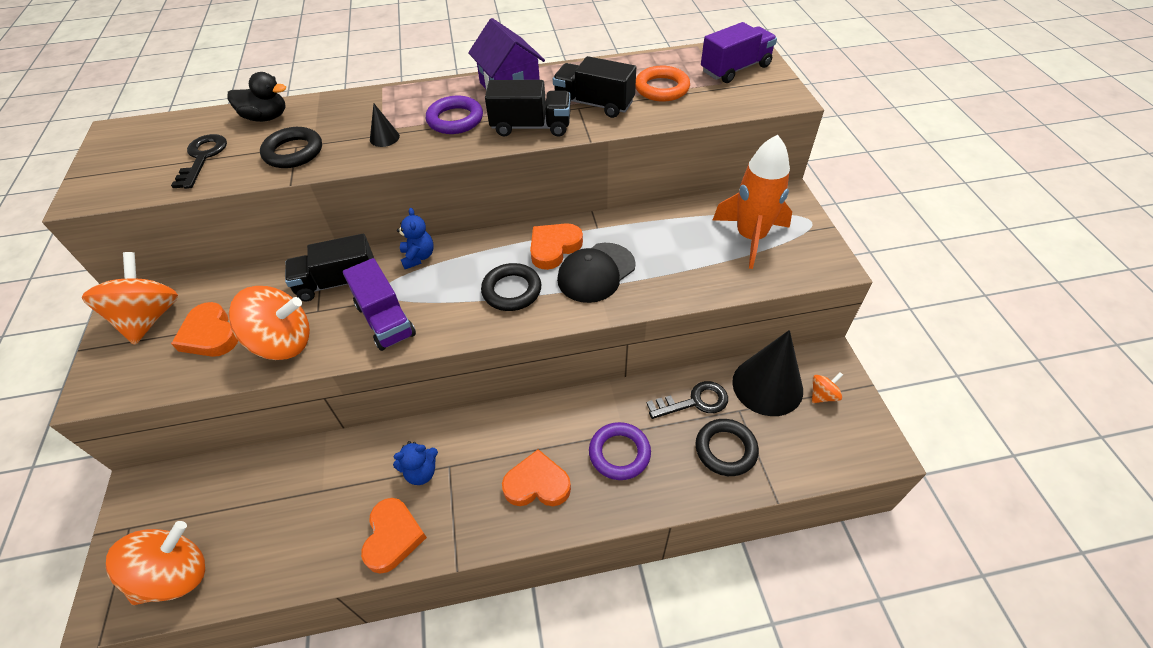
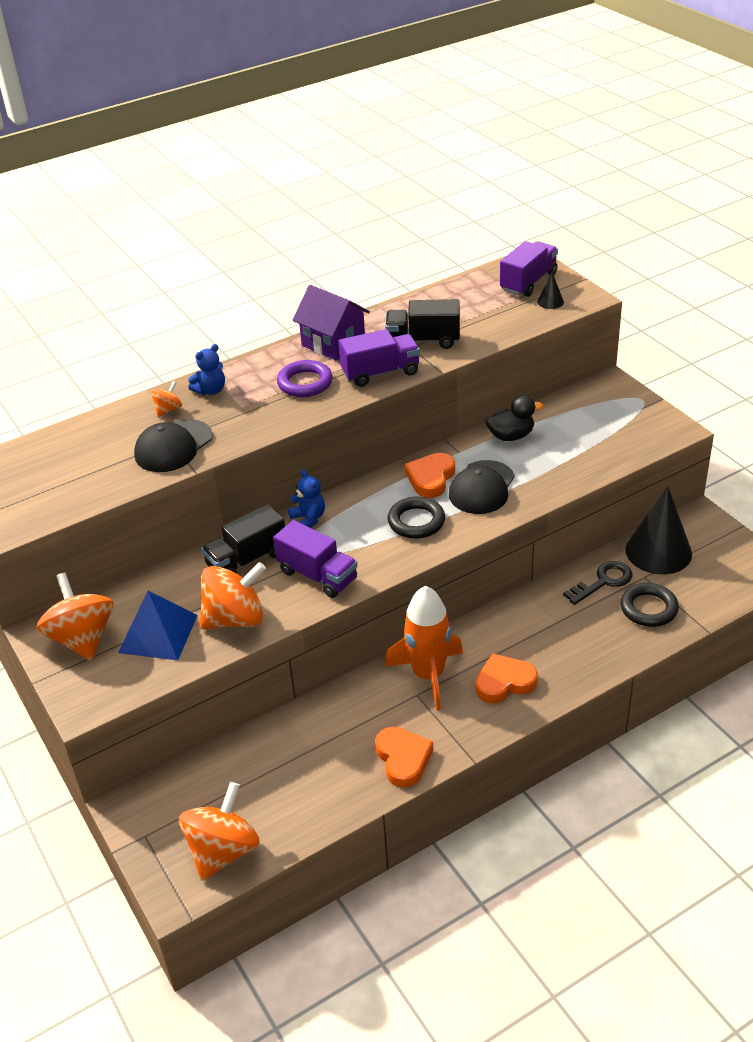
camera: 20 degrees left, 10 degrees down
(203, 158) = (86, 473): black key -> none
(210, 335) = (158, 633): orange heart -> blue pyramid
(266, 117) = (115, 424): black duck -> black duck (511, 436)
(293, 152) = (173, 446): black ring -> black cap
(384, 138) = (251, 414): black cone -> black cone (550, 302)
(421, 472) = (395, 707): blue teddy bear -> blue teddy bear (210, 390)
(531, 127) = (380, 373): black truck -> purple truck
(619, 453) = (561, 638): purple ring -> none
(661, 88) = (474, 313): orange ring -> none
(750, 237) = (598, 425): orange rocket -> orange rocket (428, 675)
(823, 395) = (707, 545): orange spinning top -> orange spinning top (168, 410)

